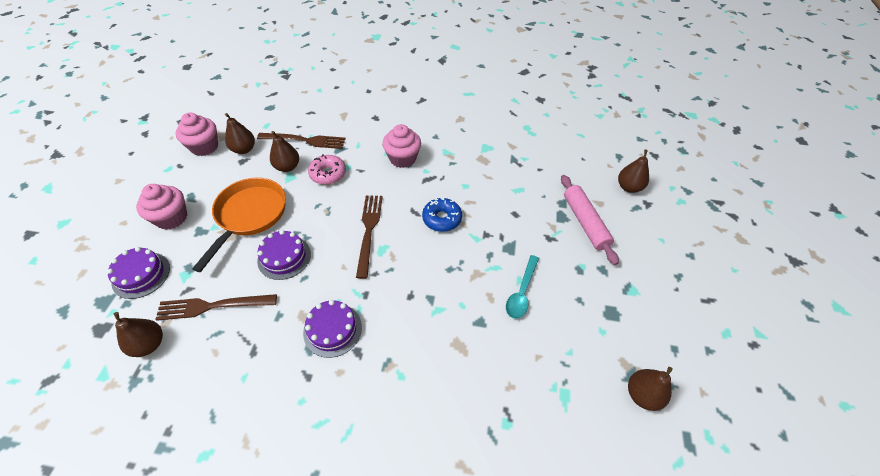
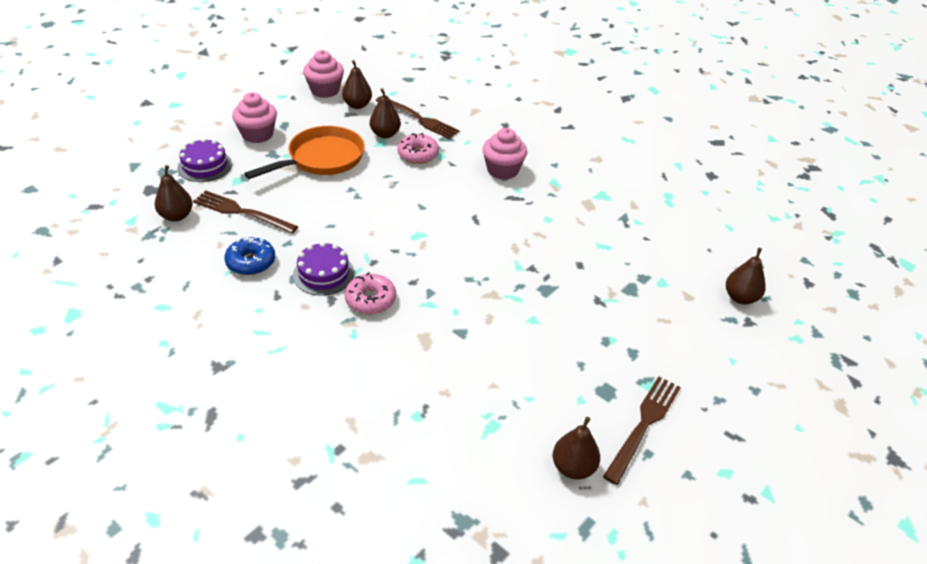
camera: 30 degrees right, 10 degrees down
(284, 257) = (326, 203): purple cake -> none
(369, 230) = (418, 215): brown fork -> brown fork (644, 424)
(390, 333) = (370, 300): none -> pink donut
(442, 219) = (497, 236): blue donut -> blue donut (251, 262)
(521, 292) = (524, 329): turquoise spoon -> none
(585, 222) = (653, 305): pink rolling pin -> none

